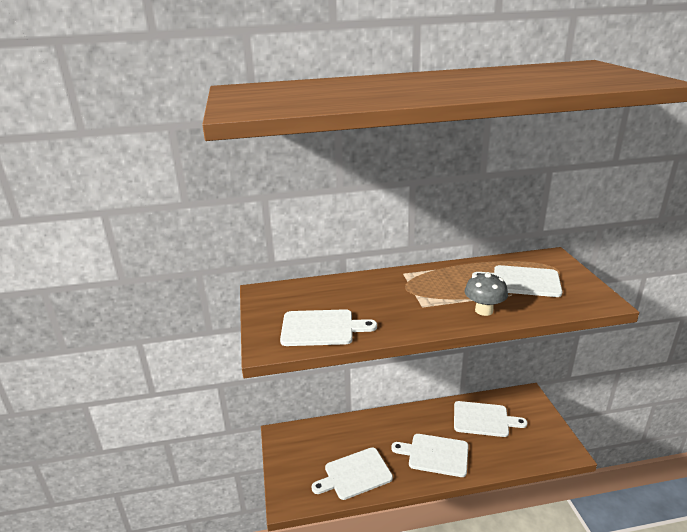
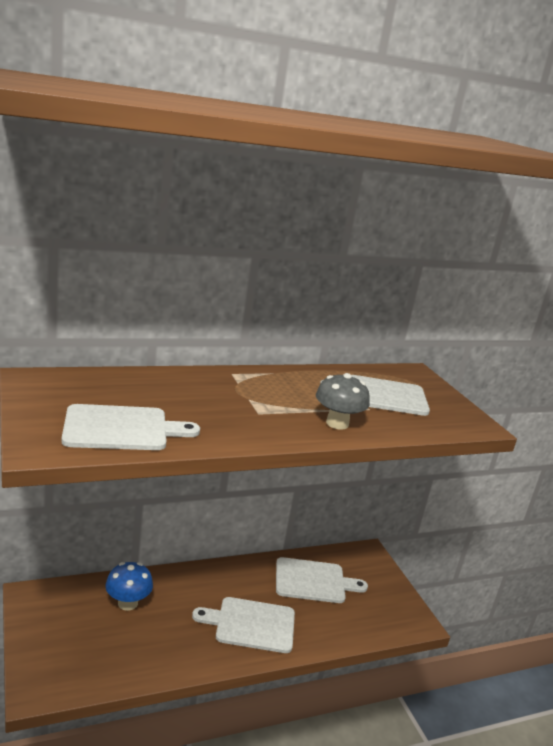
camera: 15 degrees left, 5 degrees down
(345, 439) = (128, 603): none -> blue mushroom
(355, 474) = (141, 650): white cutting board -> none

